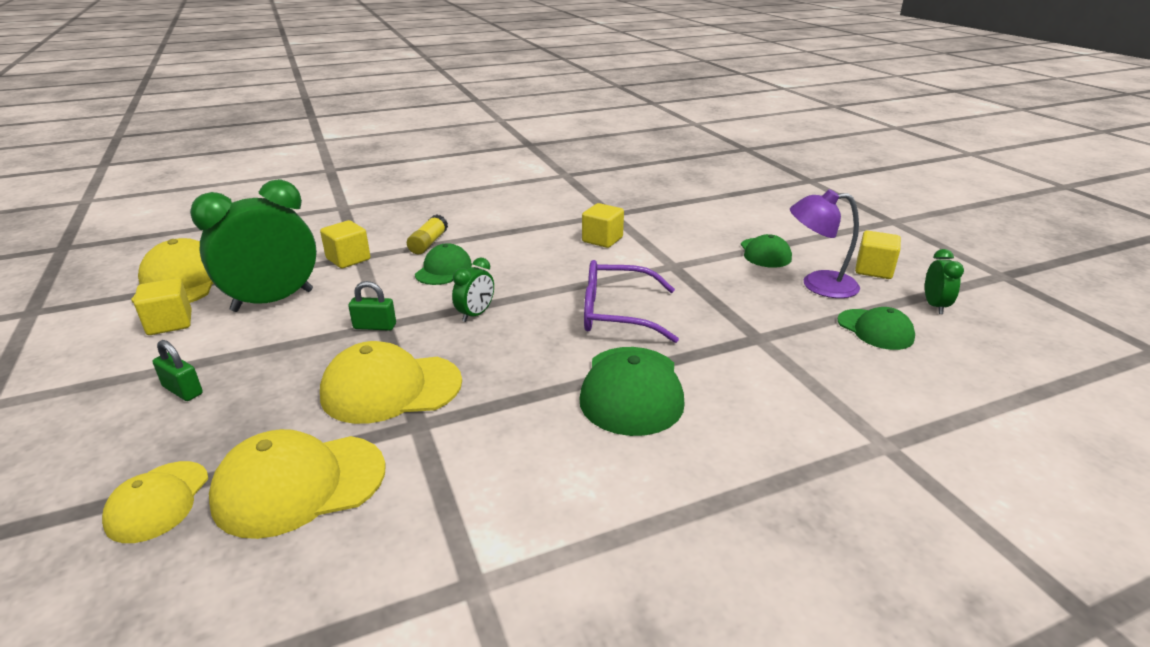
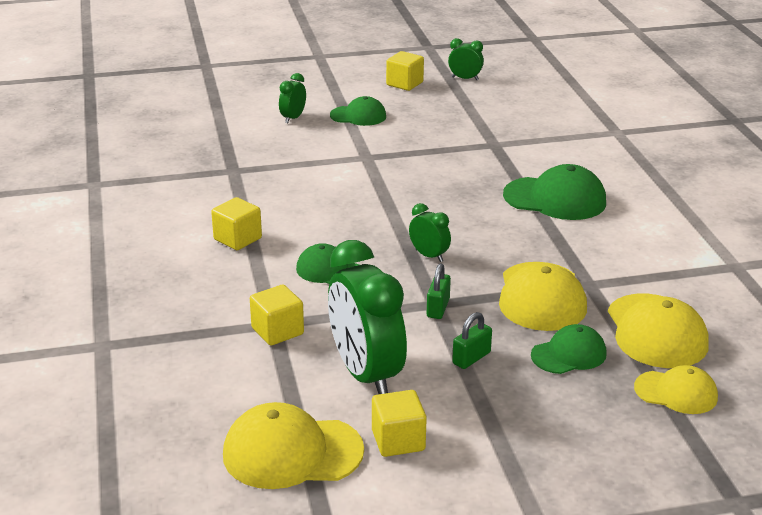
camera: 80 degrees left, 0 degrees up
(182, 390) = (531, 407): green padlock -> green padlock (471, 358)
(428, 243) = (257, 279): yellow glue stick -> none
(602, 240) = (296, 182): yellow cube -> yellow cube (237, 239)
(618, 314) = (445, 191): purple glasses -> none
(732, 225) = (293, 118): none -> green clock
(818, 285) = (421, 108): purple lamp -> none
(875, 329) = (492, 104): green cap -> green cap (569, 354)

